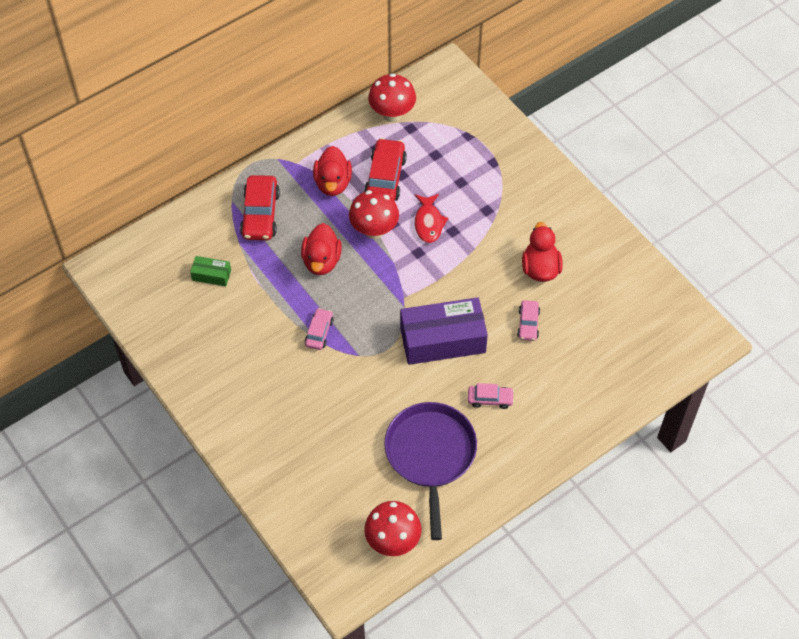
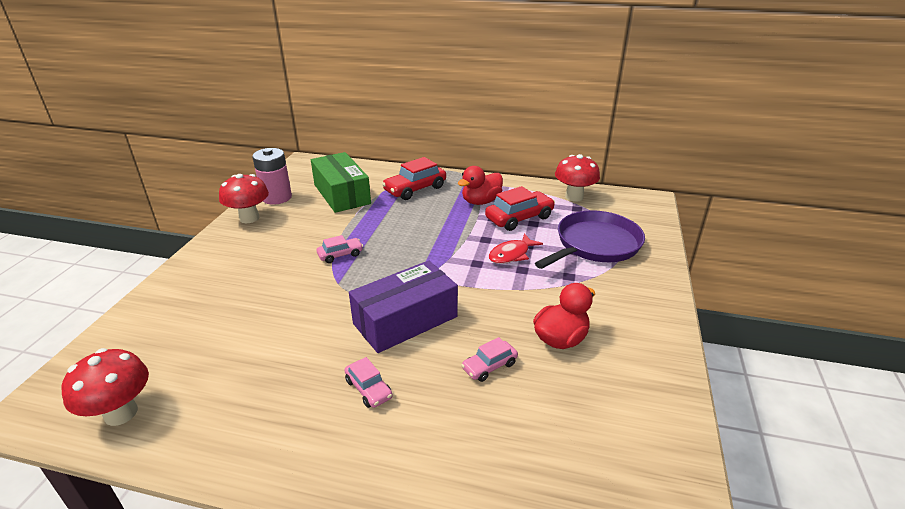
camera: 50 degrees right, 25 degrees down
(165, 329) = (277, 197): none -> pink battery
(211, 275) = (342, 194): green box -> green box, size x2.18
(321, 261) = (408, 226): red duck -> none
(374, 230) = (467, 235): red mushroom -> red mushroom (249, 218)
(430, 455) = (259, 383): purple pan -> purple pan (595, 244)
(442, 340) = (405, 320): purple box -> purple box turned 75 degrees counterclockwise

